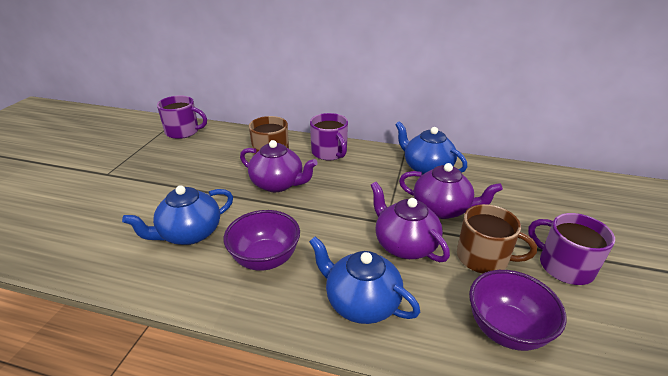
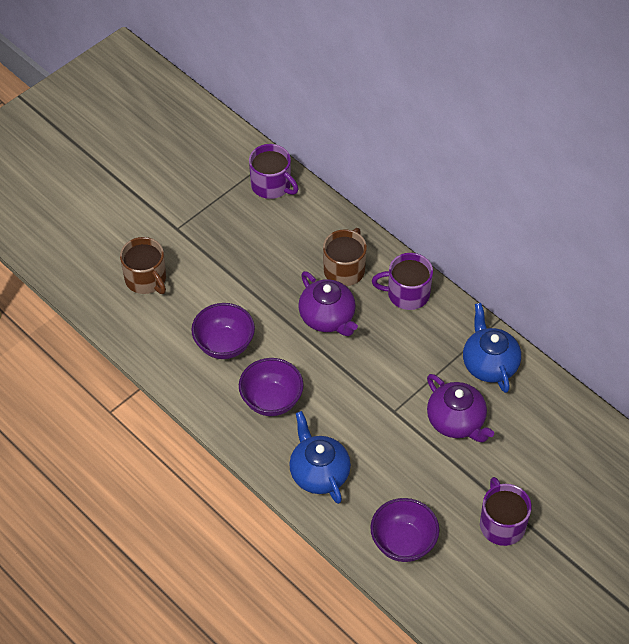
camera: 30 degrees right, 20 degrees up
(189, 233) = (224, 345): blue teapot -> purple bowl
(330, 152) = (407, 294): purple mug -> purple mug turned 90 degrees clockwise
(404, 245) = (390, 441): purple teapot -> none
(484, 258) = (444, 485): brown mug -> brown mug (146, 279)

